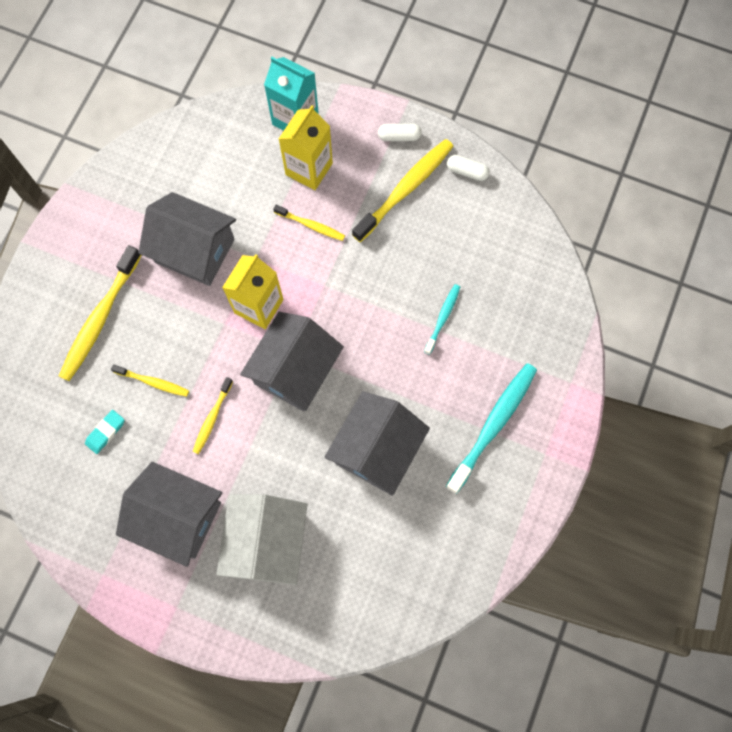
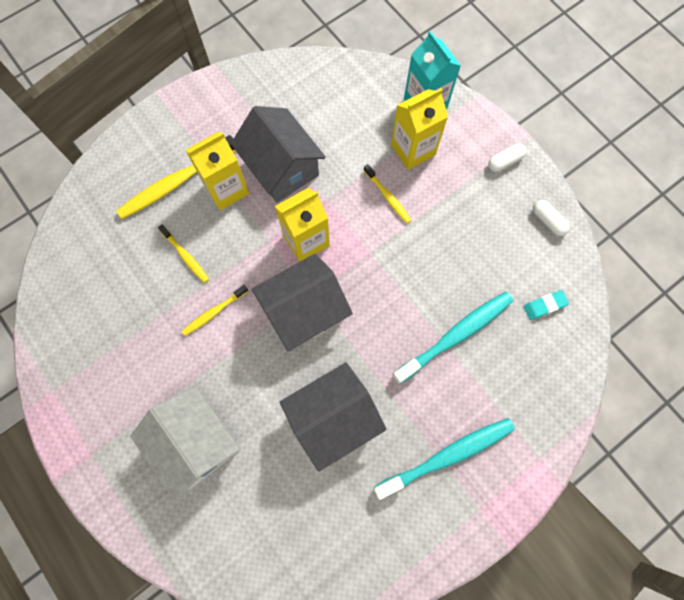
camera: 30 degrees right, 0 degrees up
(105, 432) = (125, 276): turquoise eraser -> turquoise eraser (544, 306)
(153, 299) = (226, 189): none -> yellow carton
(178, 517) = (138, 379): grey house -> none
(267, 541) = (196, 443): white house -> white house turned 75 degrees counterclockwise
(399, 136) = (505, 161): white capsule -> white capsule turned 60 degrees counterclockwise
(405, 189) = (485, 208): yellow toothbrush -> none
(442, 318) = (455, 335): turquoise toothbrush -> turquoise toothbrush, size x1.87

